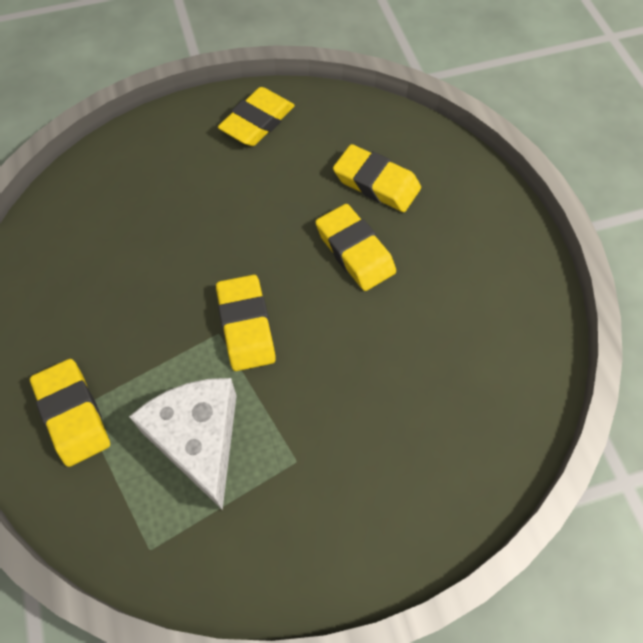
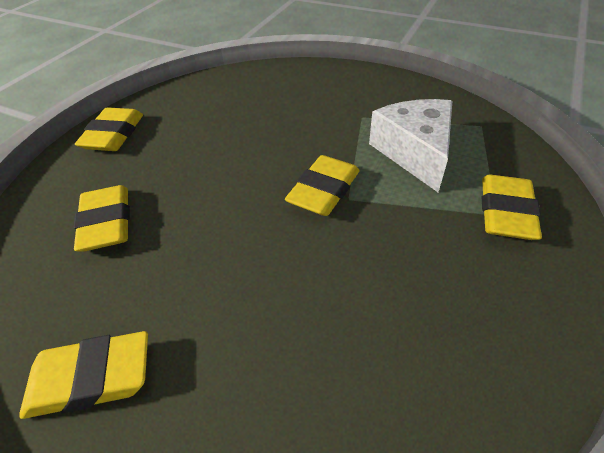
camera: 135 degrees left, 15 degrees down
(198, 439) = (414, 152): white cheese -> white cheese turned 150 degrees clockwise
(355, 251) = (193, 188): yellow eraser -> yellow eraser (113, 135)

